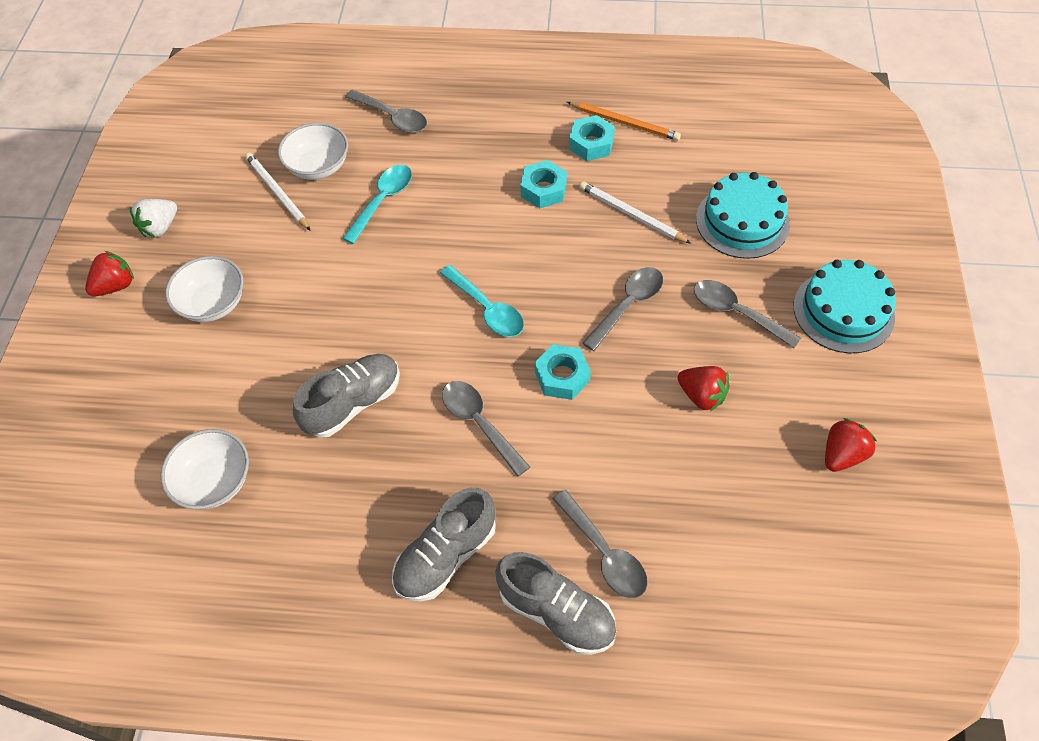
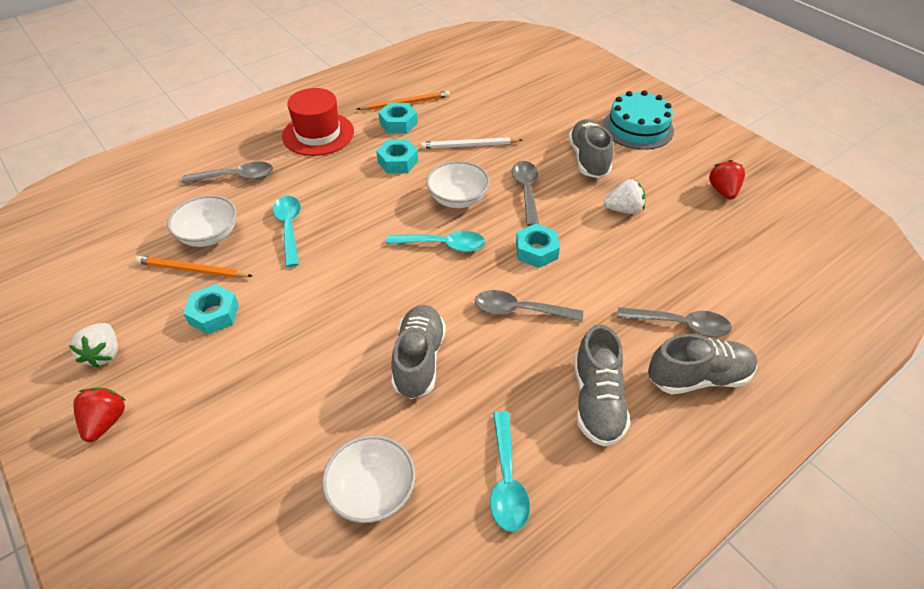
camera: 45 degrees left, 10 degrees down
(213, 303) = (221, 374): white bowl -> white bowl (458, 199)
(255, 246) = (214, 314): none -> turquoise nut
(277, 193) = (193, 270): white pencil -> orange pencil
(307, 555) = (506, 480): none -> turquoise spoon
(505, 111) = (318, 134): none -> red hat
(701, 396) = (623, 209): red strawberry -> white strawberry
(736, 313) = (588, 159): grey spoon -> grey shoe
(742, 221) = (535, 116): turquoise cake -> none

